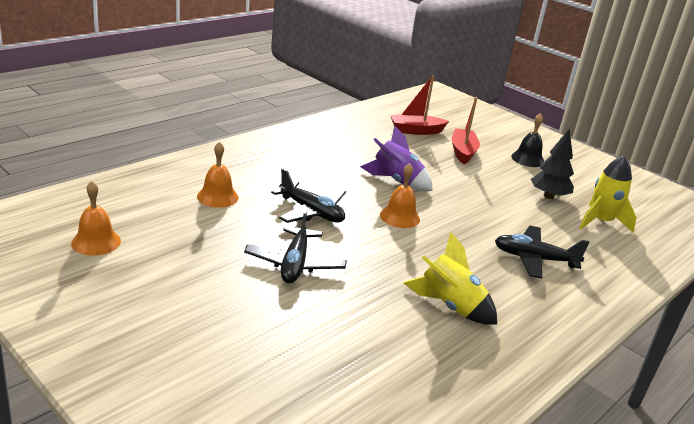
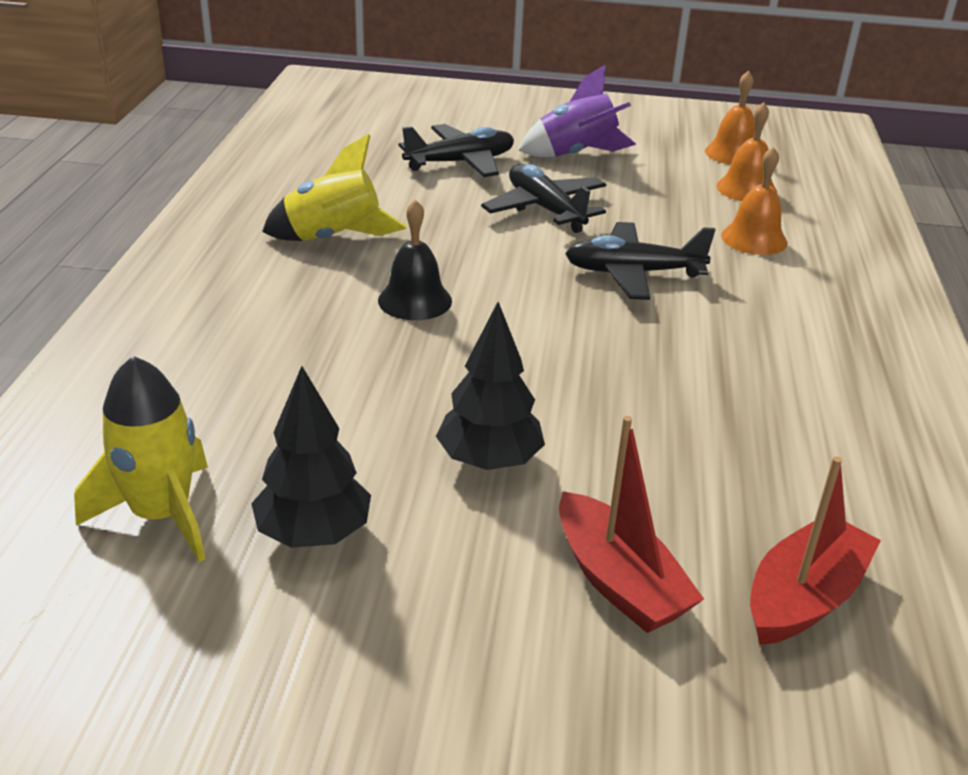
camera: 145 degrees right, 5 degrees up
(396, 181) = (617, 393): purple rocket -> purple rocket (577, 154)
(399, 217) = (522, 324): orange bell -> orange bell (746, 189)
(471, 186) = (489, 461): none -> black tree
(527, 159) = (453, 676): black bell -> black bell (415, 300)
(534, 259) = (263, 351): black plane -> black plane (460, 162)

